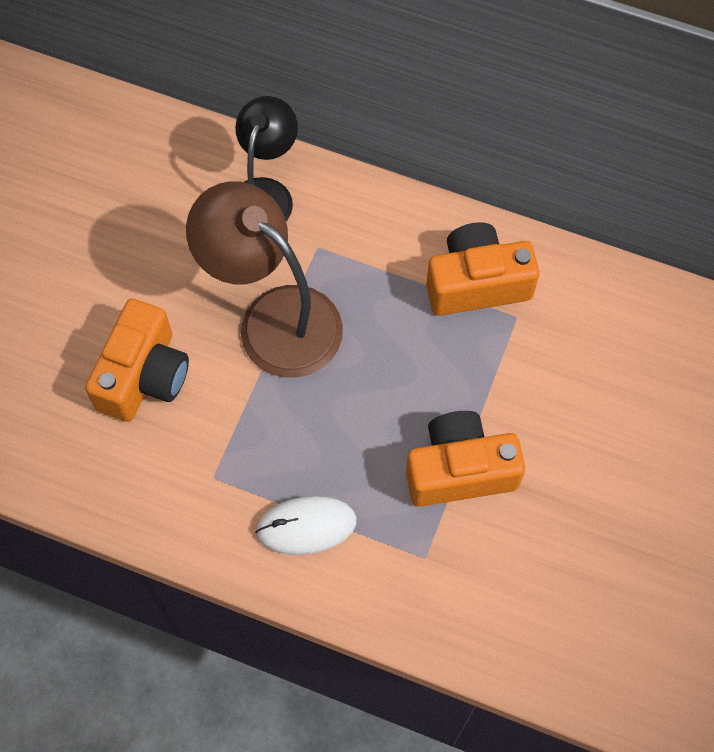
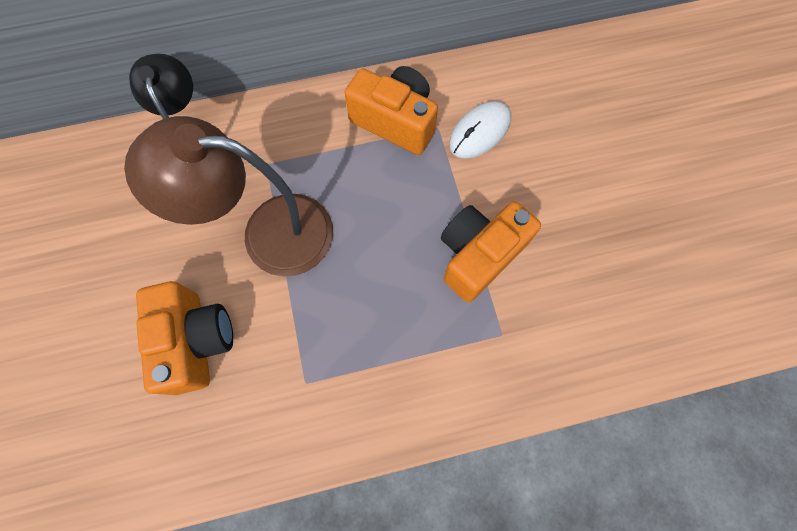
camera: 35 degrees left, 5 degrees up
(306, 526) = (402, 371): white mouse -> white mouse (479, 132)
(477, 283) = (395, 122): orange camera -> orange camera turned 75 degrees clockwise

